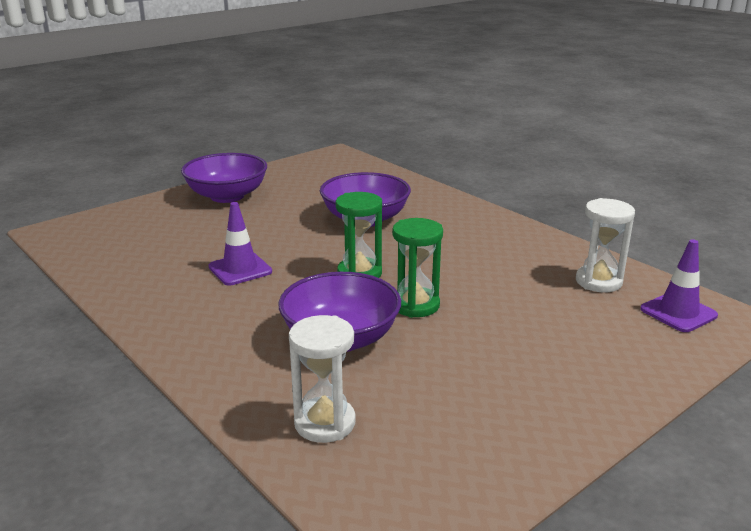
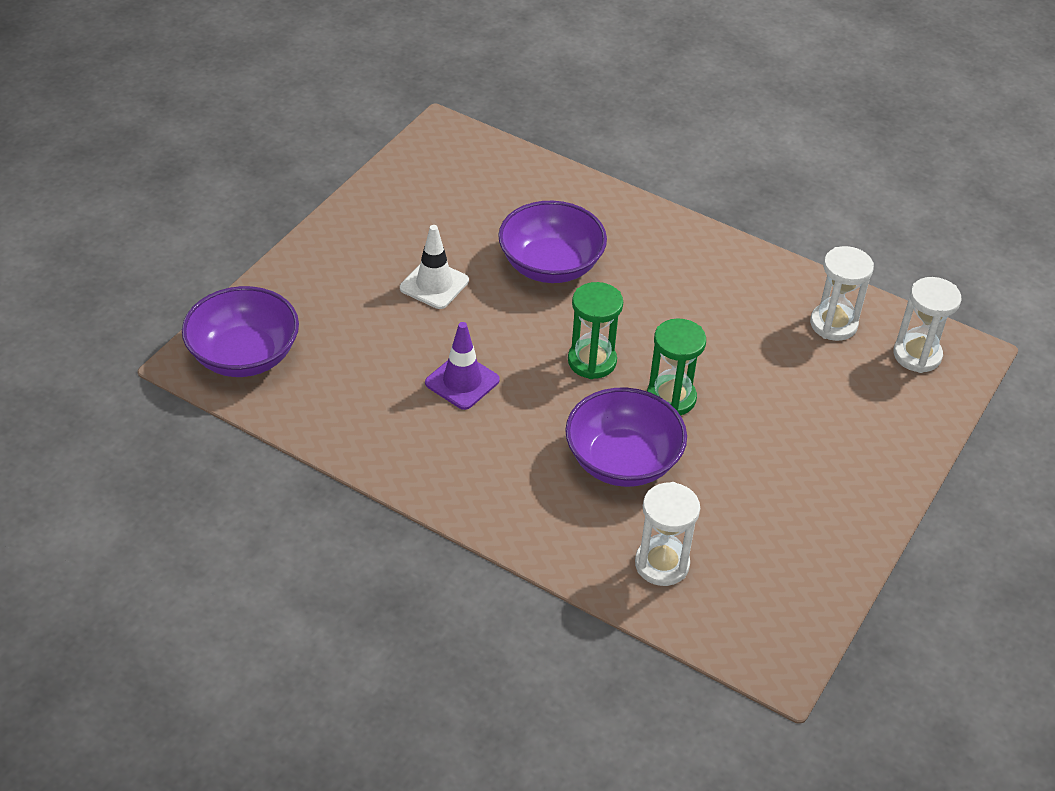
camera: 20 degrees left, 20 degrees up
(227, 196) = (360, 250): purple bowl -> purple bowl (244, 355)
(266, 217) = (434, 284): none -> white traffic cone
(678, 312) = (917, 355): purple traffic cone -> white hourglass

